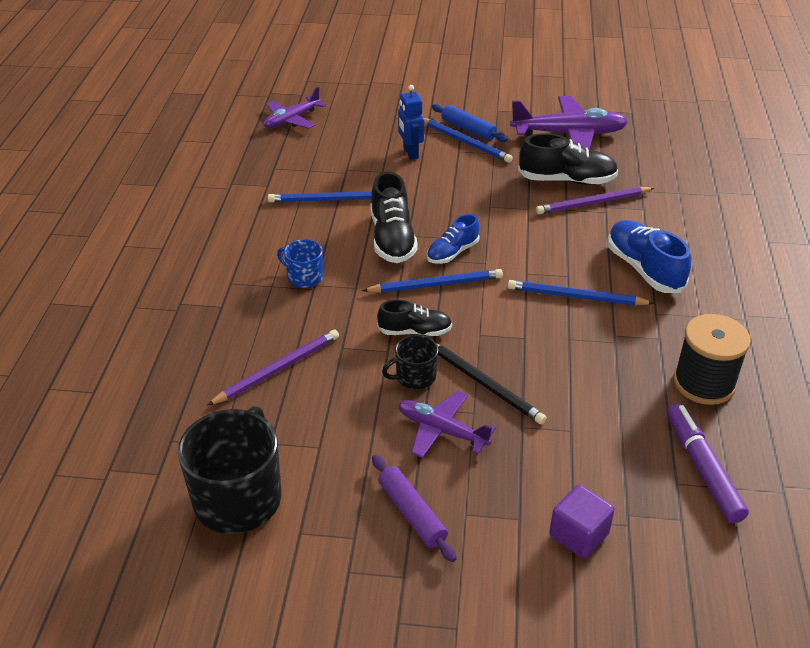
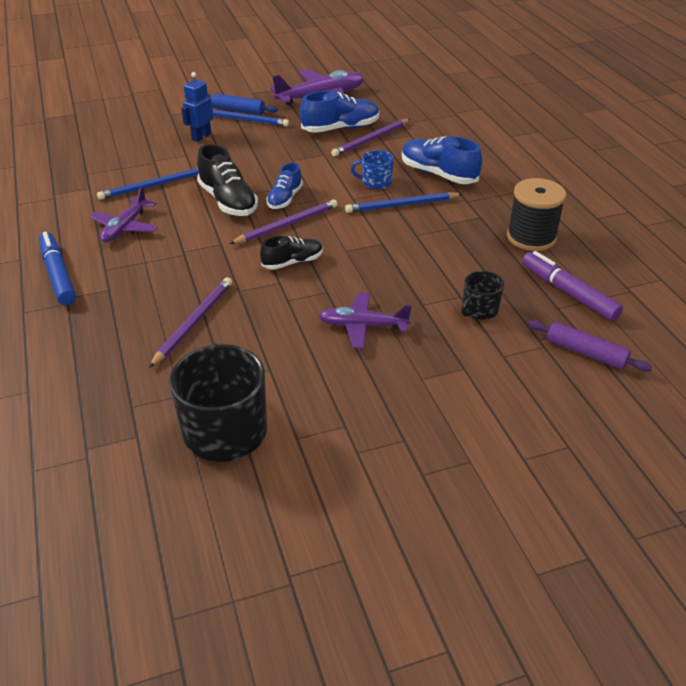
camera: 25 degrees left, 0 degrees up
(185, 276) = (58, 274): none -> blue marker
(291, 120) = (78, 134): purple plane -> purple plane (125, 227)
(304, 277) = (170, 247): blue mug -> blue mug (376, 182)
(410, 153) = (201, 137): blue robot -> blue robot turned 75 degrees clockwise
(412, 513) = (379, 392): purple rolling pin -> purple rolling pin (586, 352)
(414, 377) = (315, 294): black mug -> black mug (479, 310)
(436, 284) = (287, 225): blue pencil -> purple pencil
(484, 384) = (374, 283): black pencil -> none
(566, 180) = (340, 128): black shoe -> blue shoe
(578, 535) = (514, 364): purple cube -> none

